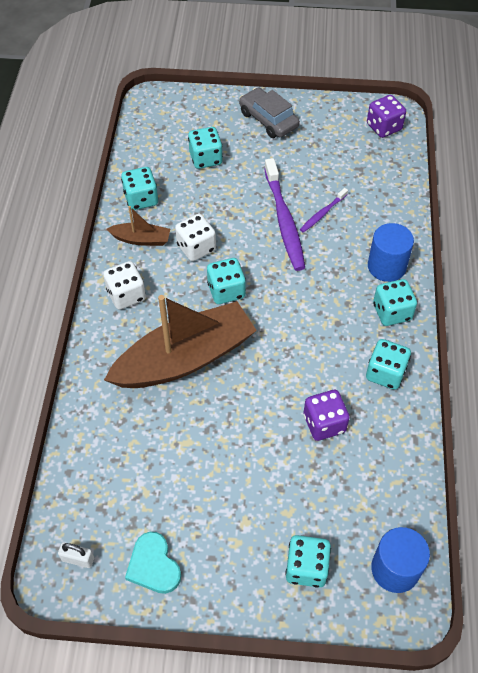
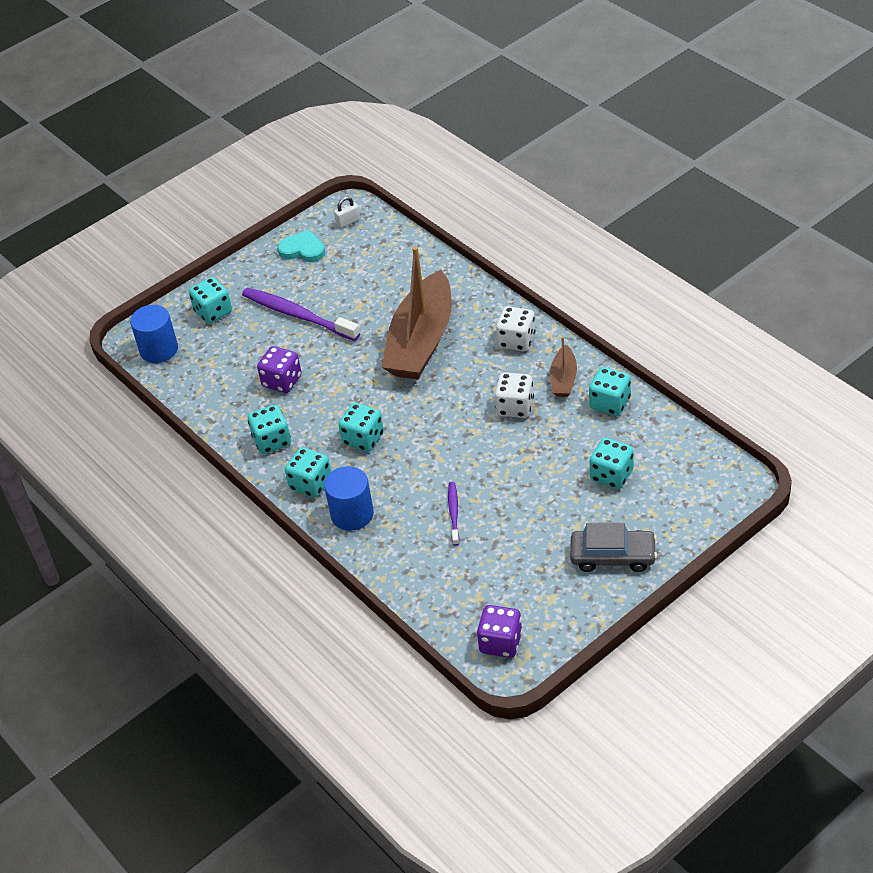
camera: 140 degrees right, 10 degrees down
(141, 239) = (563, 379): brown boat -> brown boat turned 45 degrees counterclockwise
(226, 291) = (451, 399): turquoise dice -> turquoise dice (363, 439)
(284, 221) = (477, 481): purple toothbrush -> purple toothbrush (298, 315)

